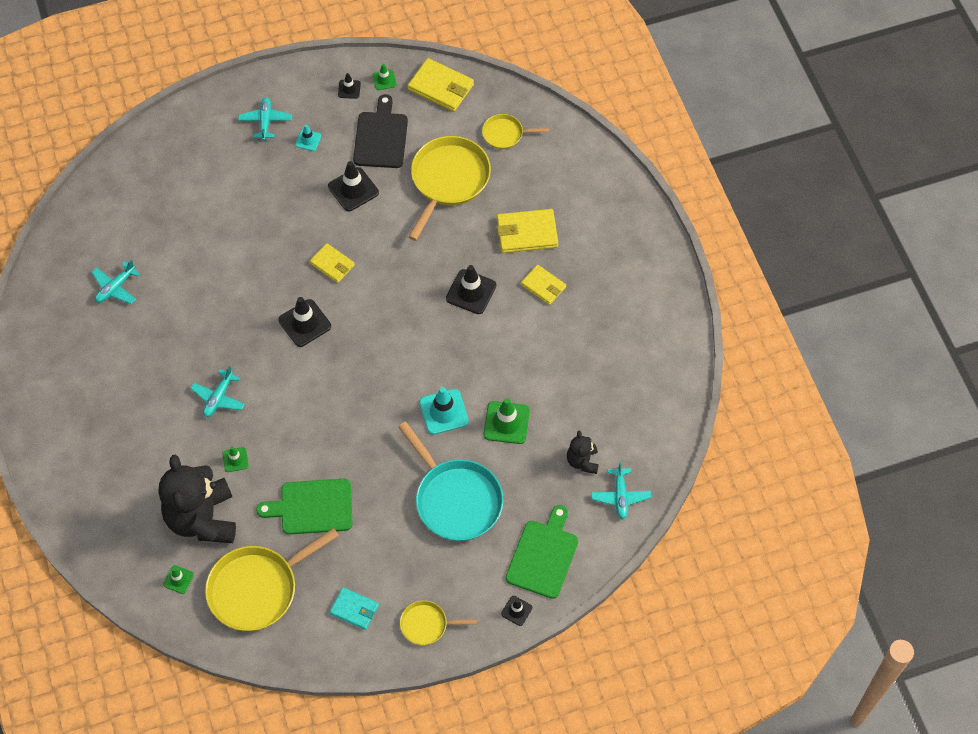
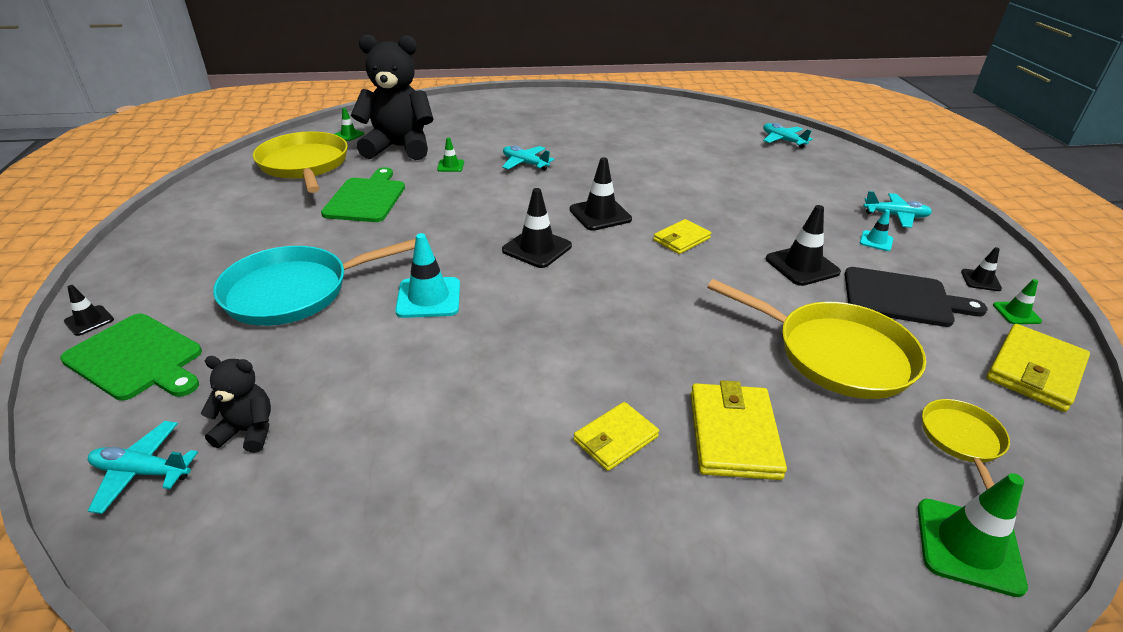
camera: 100 degrees right, 25 degrees down
(115, 287) = (665, 130): turquoise plane -> turquoise plane (783, 140)
(354, 609) = (227, 209): turquoise wallet -> none
(426, 625) = (156, 250): yellow pan -> none
(471, 292) = (619, 349): black traffic cone -> black traffic cone (537, 248)
(506, 423) = (376, 353): green traffic cone -> green traffic cone (968, 546)

